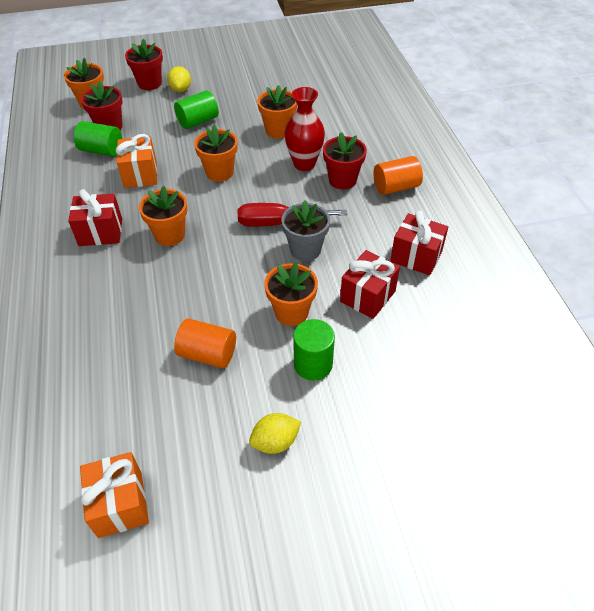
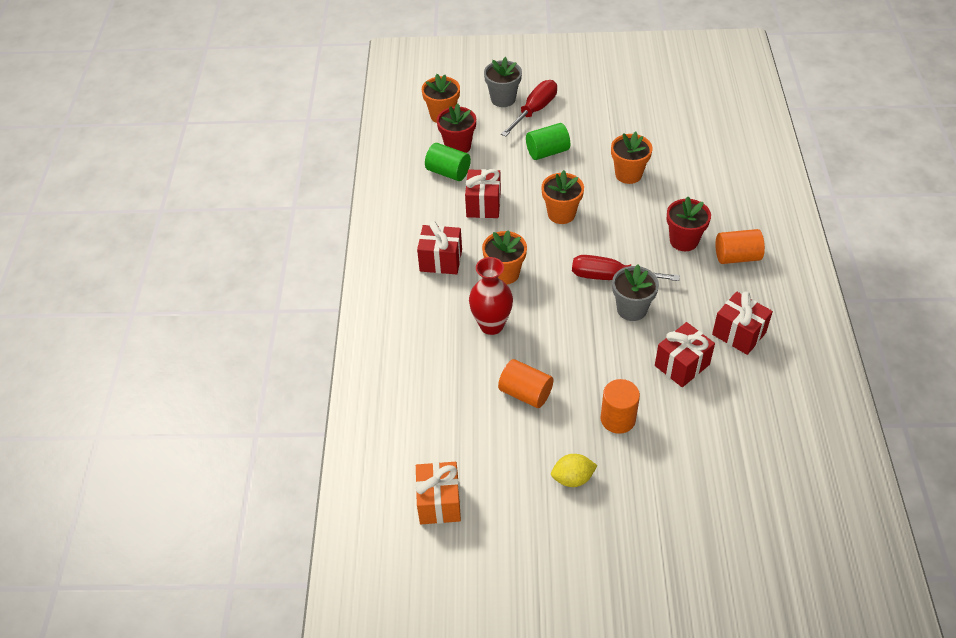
camera: 15 degrees right, 0 degrees up
(140, 174) = (483, 205): orange gift -> red gift
(149, 83) = (503, 99): red flower pot -> grey flower pot
(181, 89) = (534, 111): yellow lemon -> red screwdriver
(291, 312) = (607, 368): orange flower pot -> none
(304, 164) = (648, 217): red vase -> red vase (491, 325)
(313, 364) = (618, 419): green cylinder -> orange cylinder

